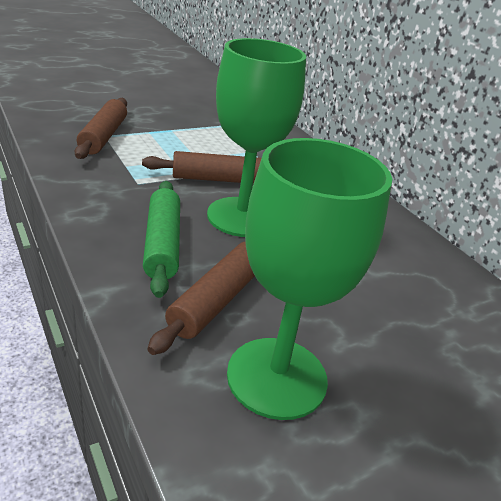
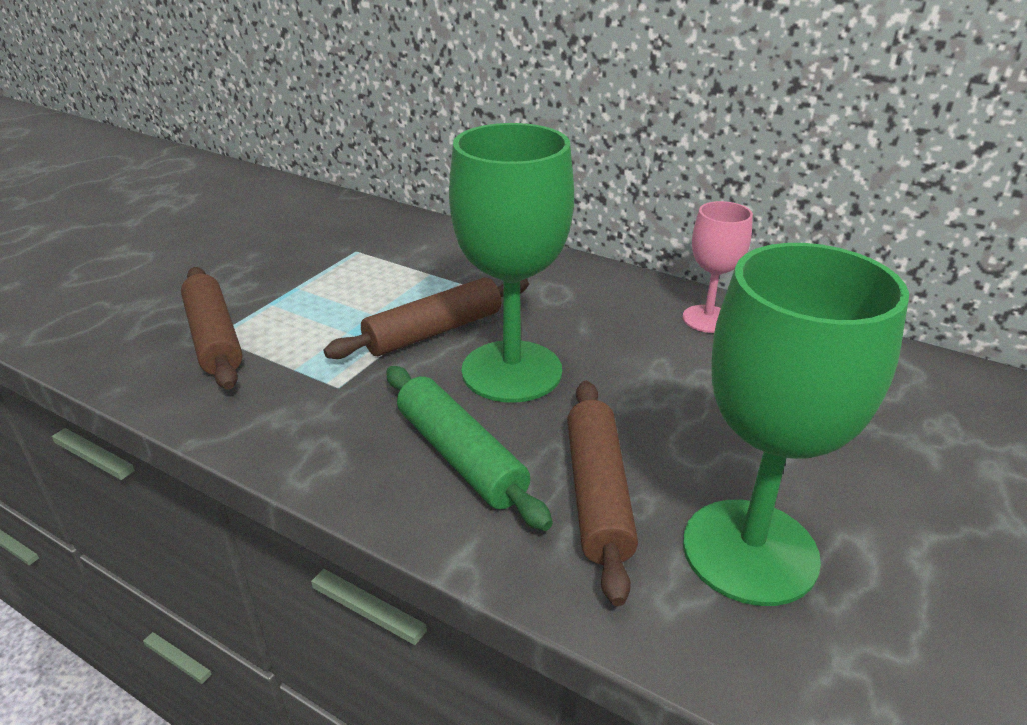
camera: 25 degrees left, 0 degrees up
(404, 244) = (707, 319): none -> pink goblet

